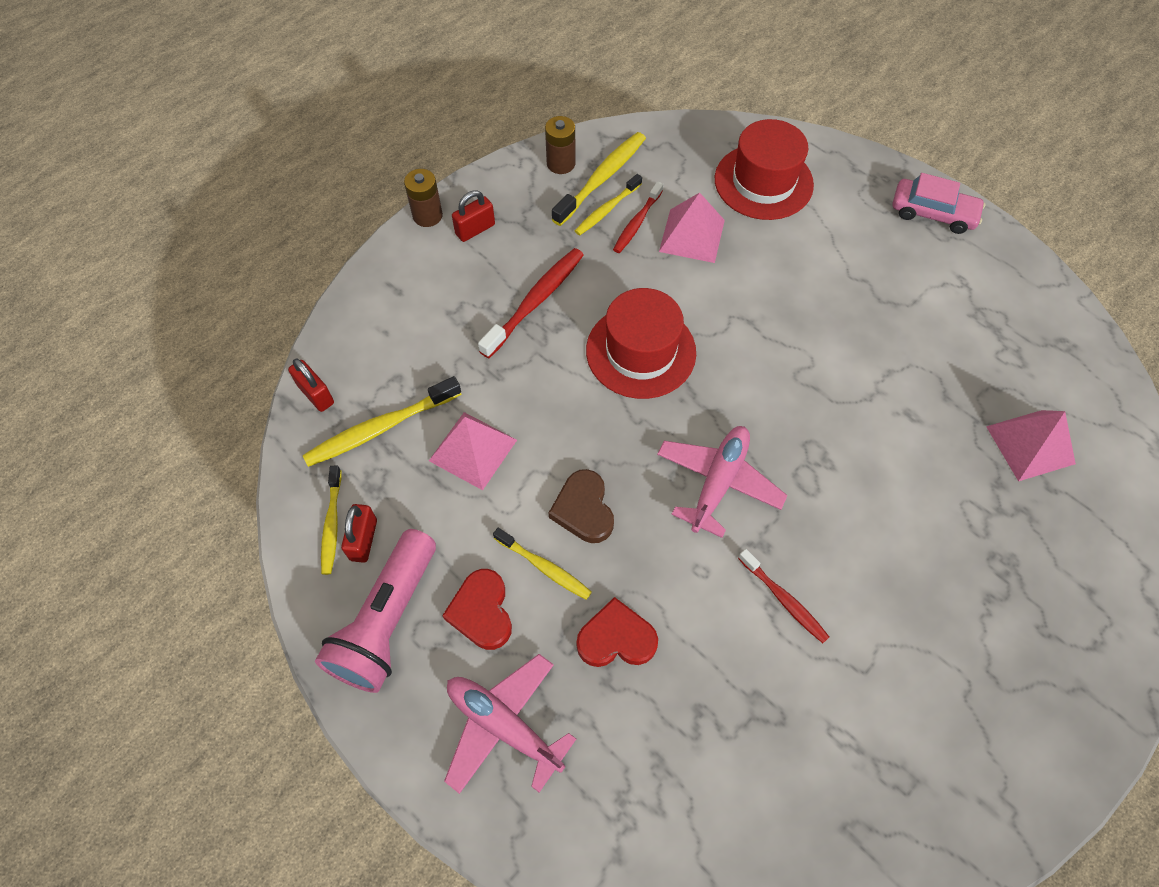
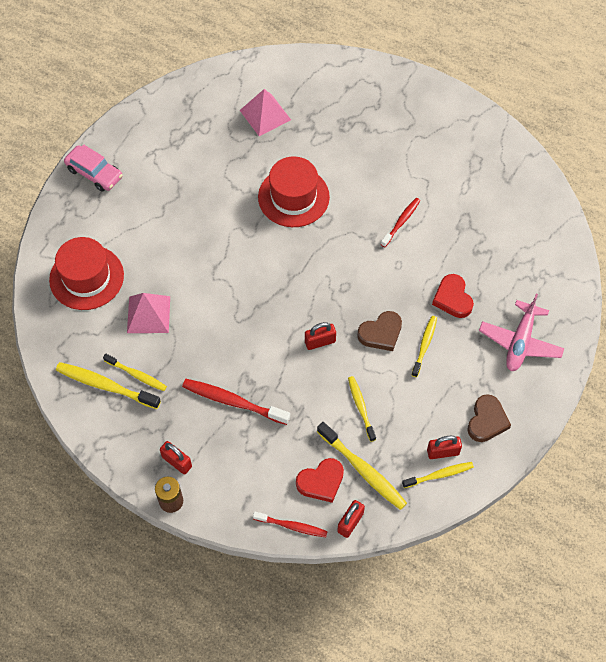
camera: 105 degrees left, 0 degrees up
(387, 621) = (487, 421): pink flashlight -> brown heart
(473, 450) = (361, 407): pink pyramid -> yellow toothbrush
(482, 611) = (463, 371): red heart -> red heart (321, 482)
(561, 163) = (96, 418): brown battery -> none
(593, 423) = (320, 342): none -> red padlock
(637, 223) = (144, 352): red toothbrush -> red toothbrush (292, 526)
(641, 351) = (257, 326): red hat -> red hat (293, 197)
(718, 482) = (339, 265): pink plane -> none
(933, 213) = (94, 173): pink car -> pink car turned 120 degrees clockwise

